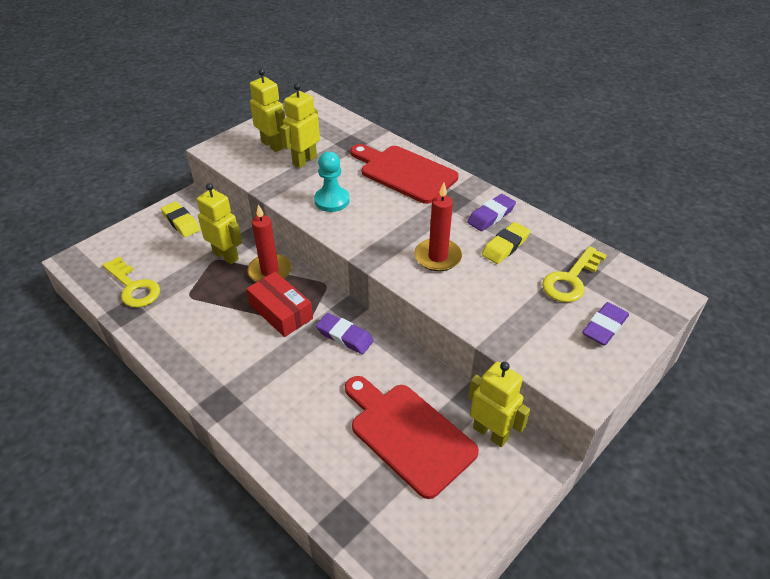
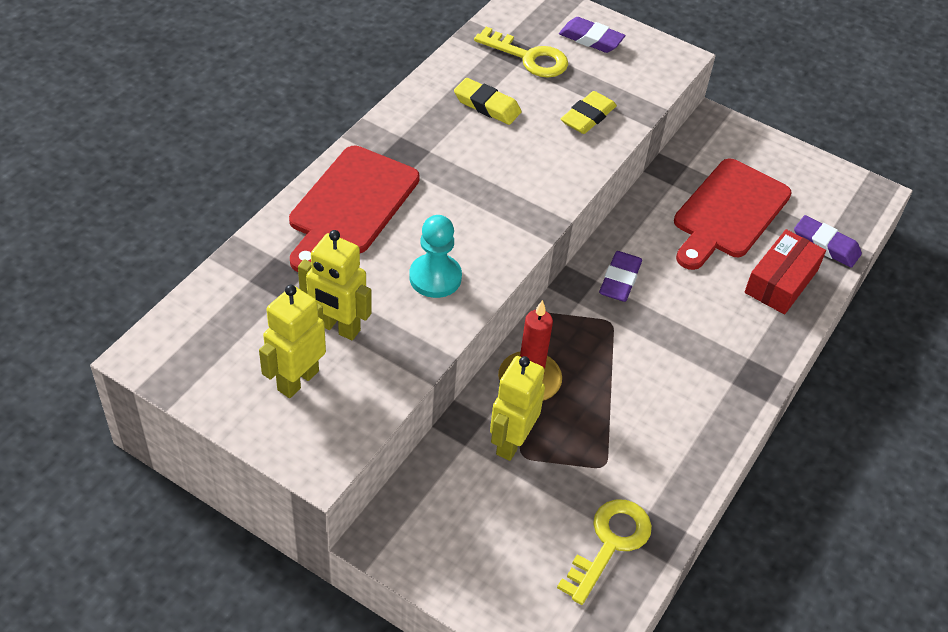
camera: 105 degrees left, 5 degrees up
(181, 222) = (446, 530): yellow eraser -> yellow eraser (588, 117)
(281, 312) = (600, 351): red box -> red box (781, 281)
(438, 257) = (524, 162): red candle -> none
(490, 433) = (701, 154): yellow robot -> none
(491, 216) = (431, 118): purple eraser -> purple eraser (826, 245)

